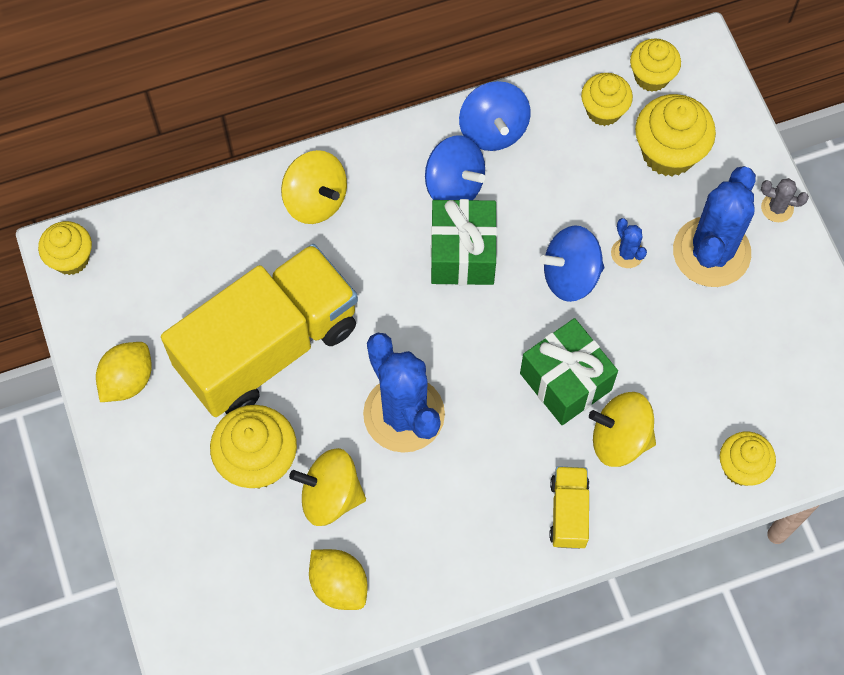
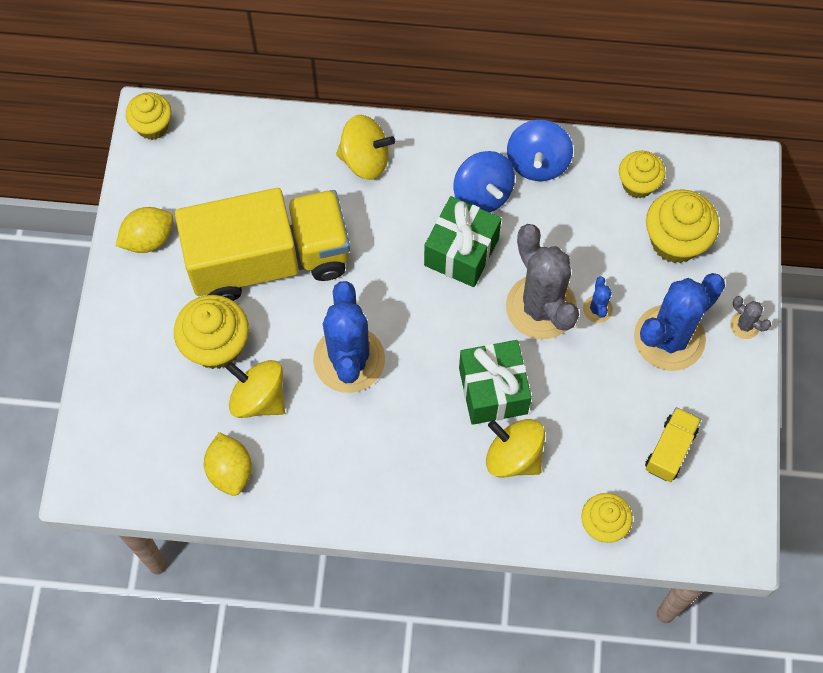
camera: 25 degrees right, 0 degrees up
(315, 200) = (365, 160): yellow spinning top -> yellow spinning top turned 60 degrees counterclockwise
(568, 512) = (441, 496): yellow truck -> yellow truck (670, 450)
(570, 275) = (541, 307): blue spinning top -> grey cactus
(651, 77) = (693, 173): yellow cupcake -> none

